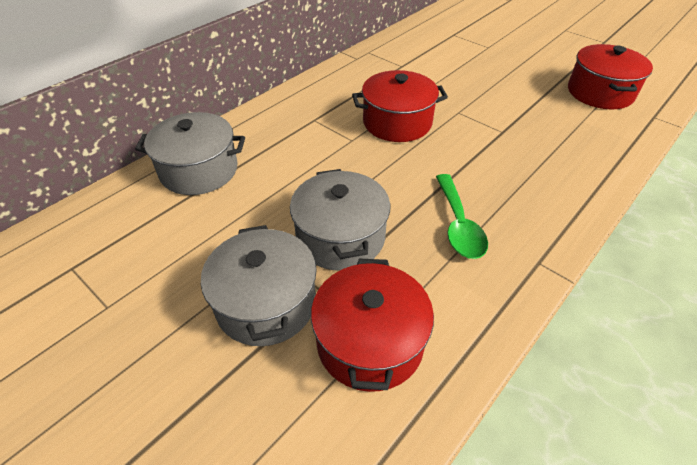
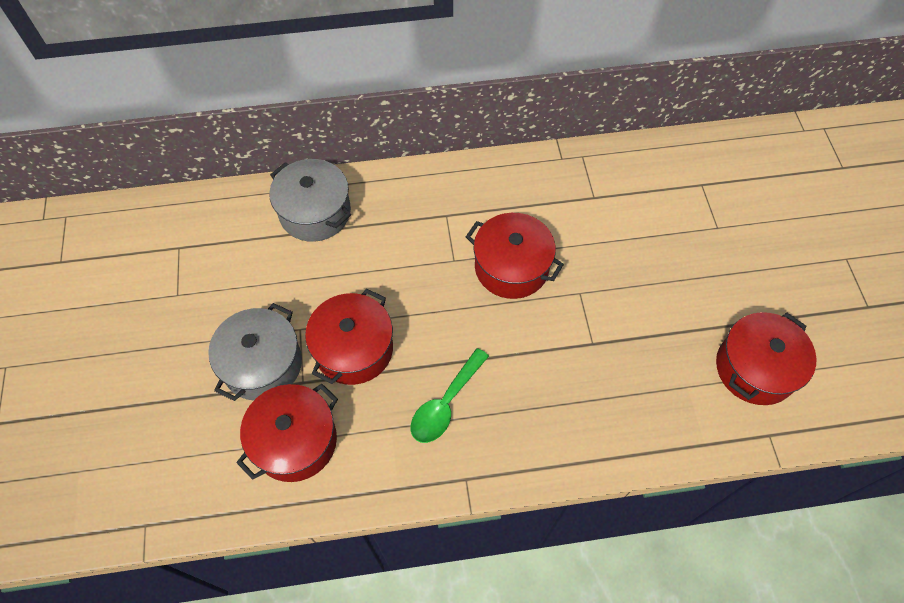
camera: 40 degrees right, 15 degrees up
(340, 237) = (354, 349): grey pot -> red pot

